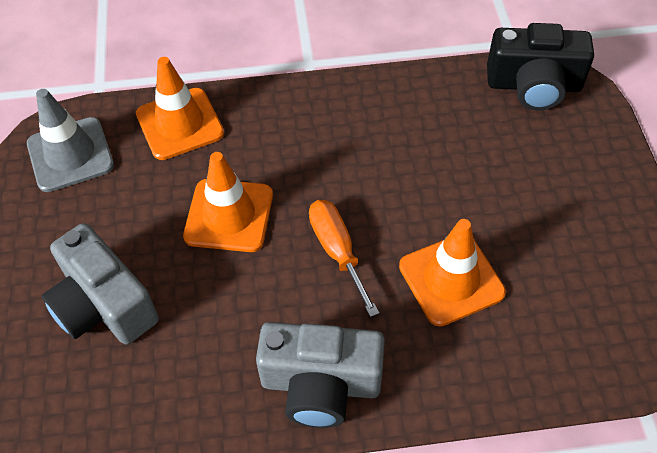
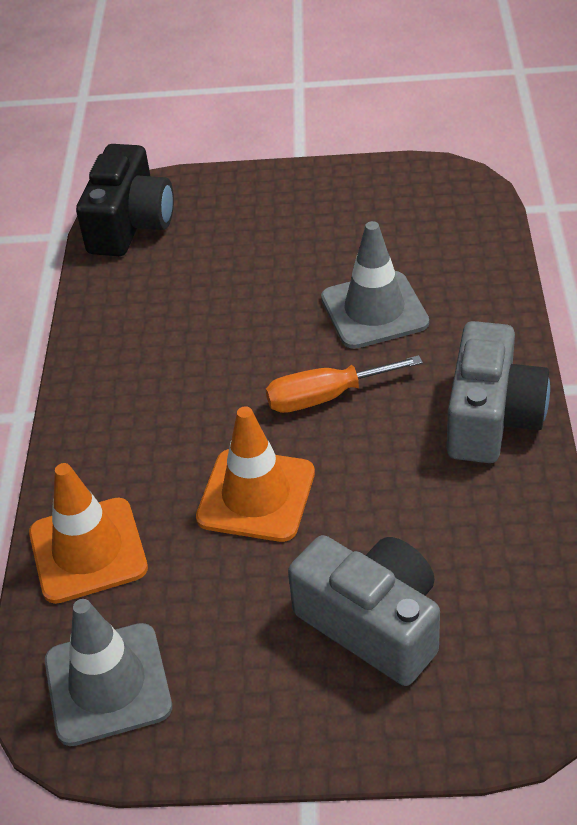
camera: 80 degrees left, 10 degrees down
(104, 305) = (373, 623): grey camera -> grey camera turned 105 degrees counterclockwise
(451, 279) = (374, 310): orange traffic cone -> grey traffic cone

